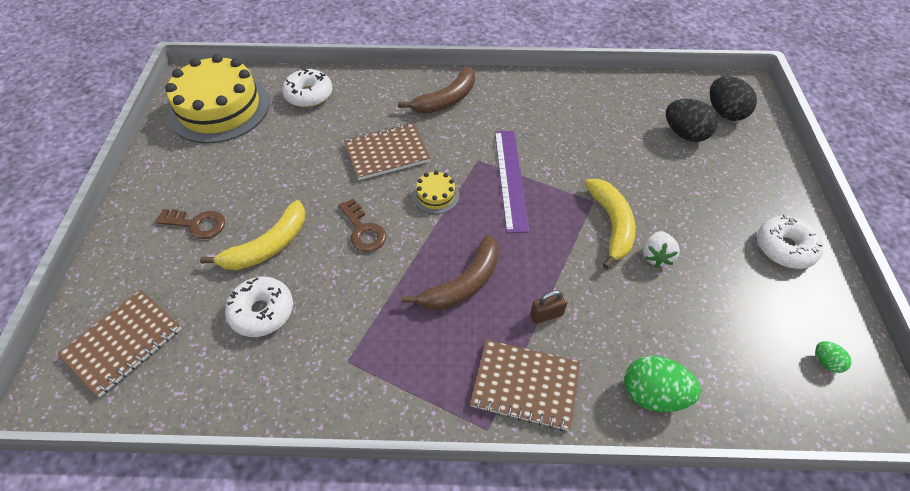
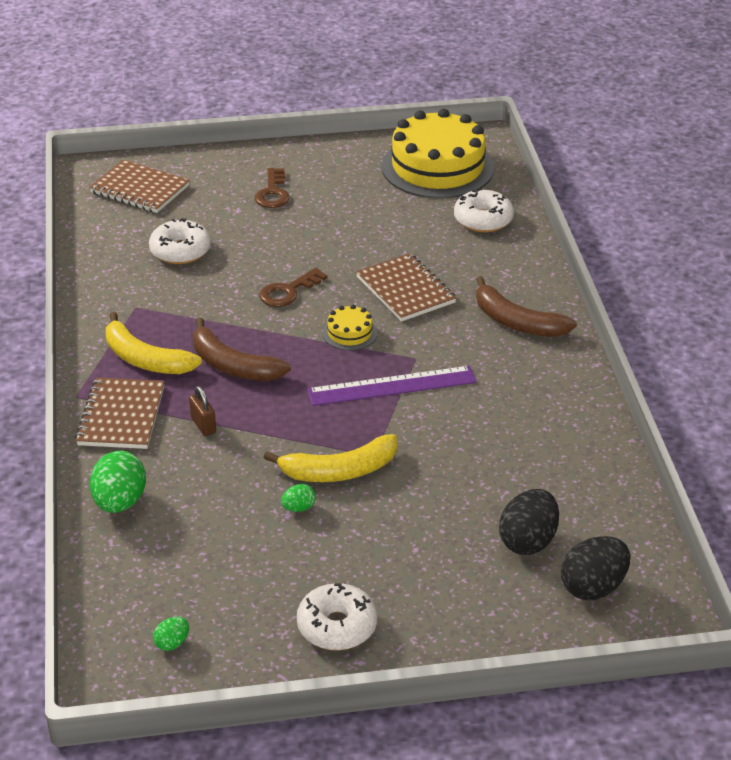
camera: 80 degrees right, 15 degrees down
(268, 246) = (255, 238): yellow banana -> yellow banana (144, 359)
(656, 256) = (298, 508): white strawberry -> green egg

